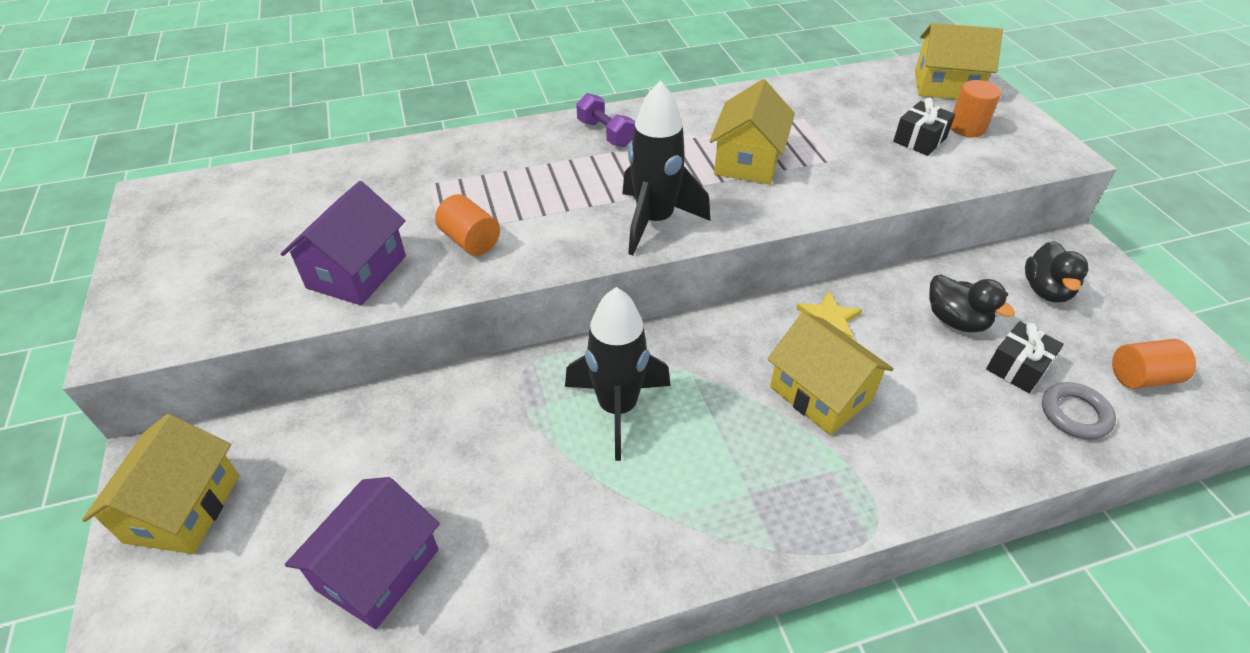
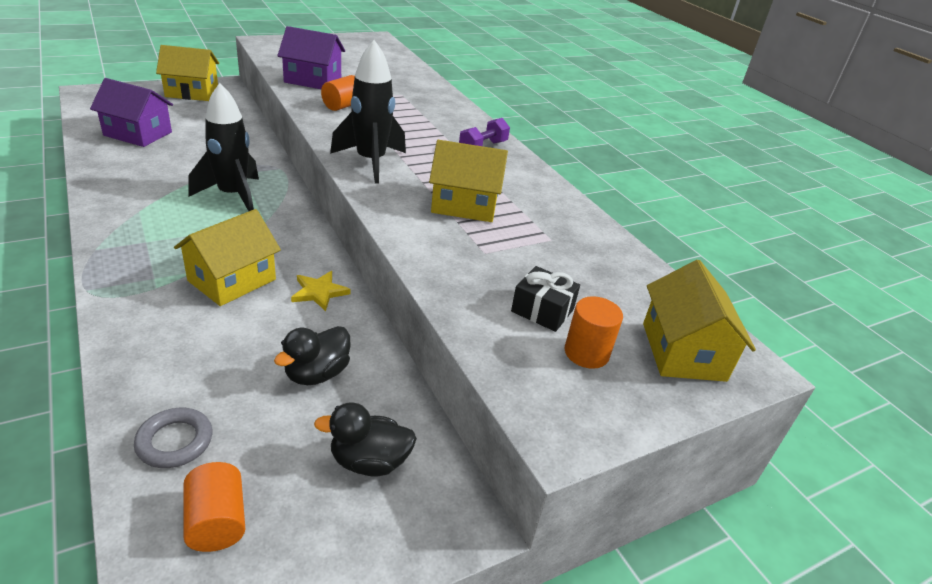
camera: 75 degrees right, 10 degrees down
(1018, 367) = (247, 409): black gift -> none

